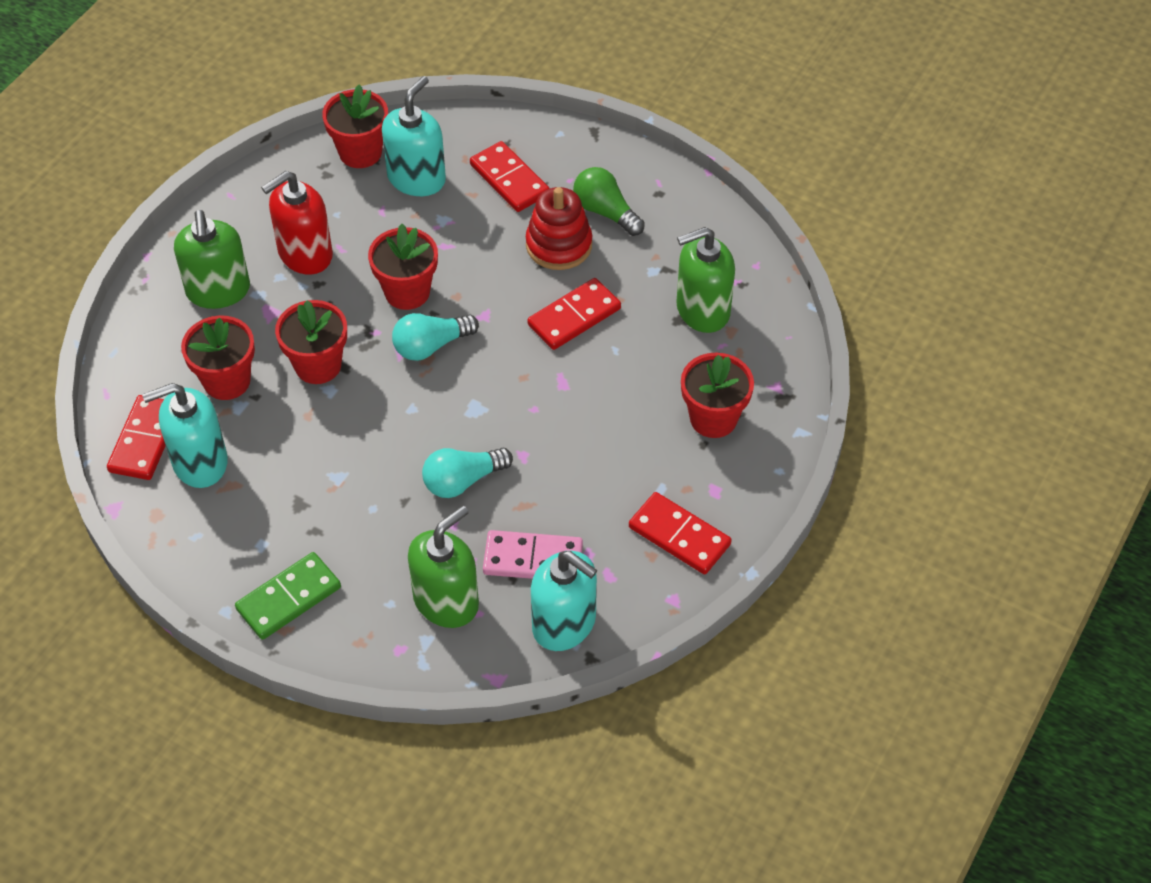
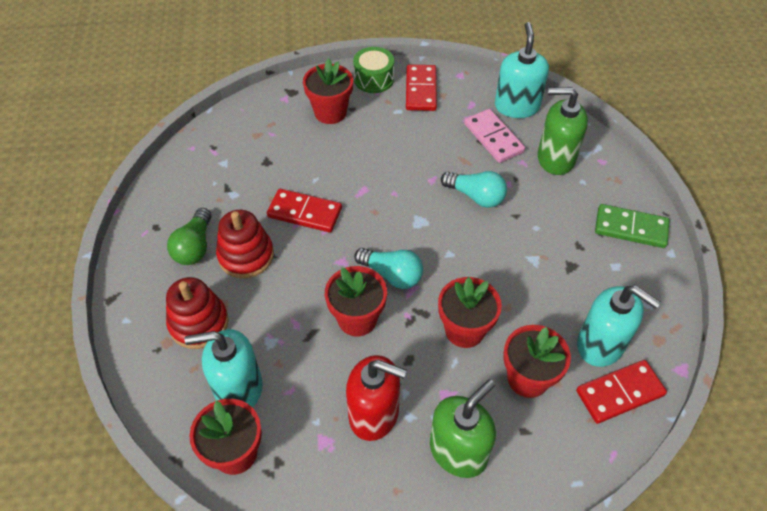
camera: 125 degrees left, 0 degrees up
(509, 179) = (199, 323): red domino -> red stacking toy
(702, 310) = (250, 154): green soap dispenser -> none
(740, 496) = (374, 79): none -> green drum

